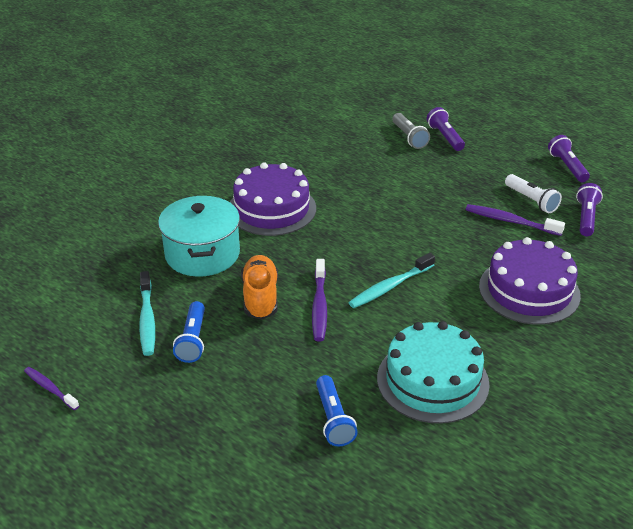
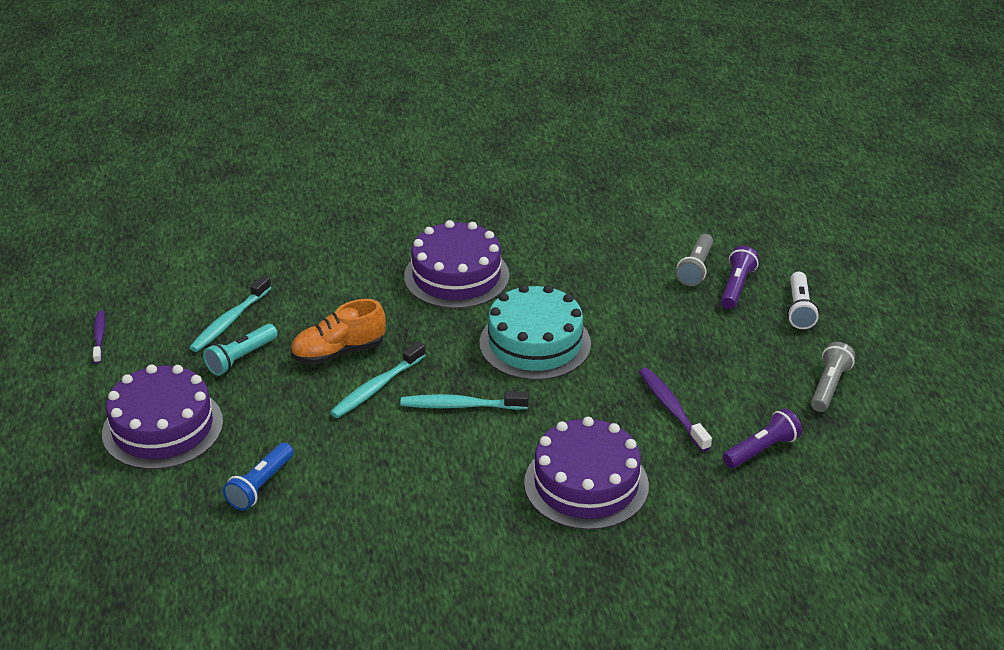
camera: 40 degrees right, 0 degrees up
(193, 340) = (241, 358): blue flashlight -> turquoise flashlight
(200, 424) = (163, 427): none -> purple cake
(202, 254) = (342, 287): turquoise pot -> none
(260, 297) = (339, 352): orange shoe -> orange shoe turned 150 degrees counterclockwise
(319, 306) = (376, 387): purple toothbrush -> turquoise toothbrush
(432, 380) = (380, 506): turquoise cake -> turquoise cake (535, 343)
(531, 200) = (728, 400): white flashlight -> white flashlight (799, 309)
(567, 167) = (829, 386): purple flashlight -> grey flashlight

